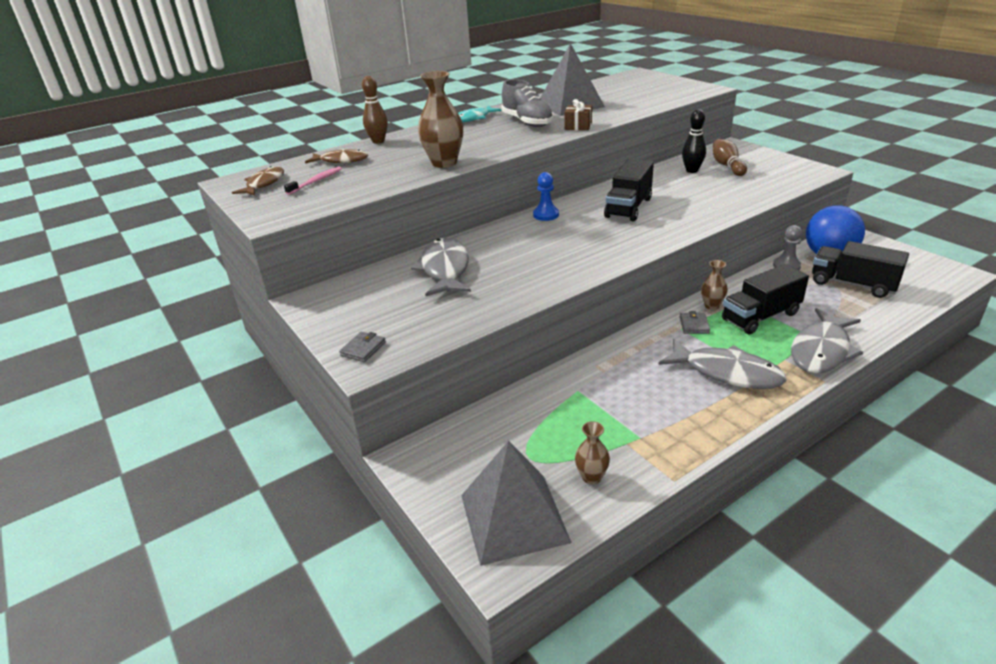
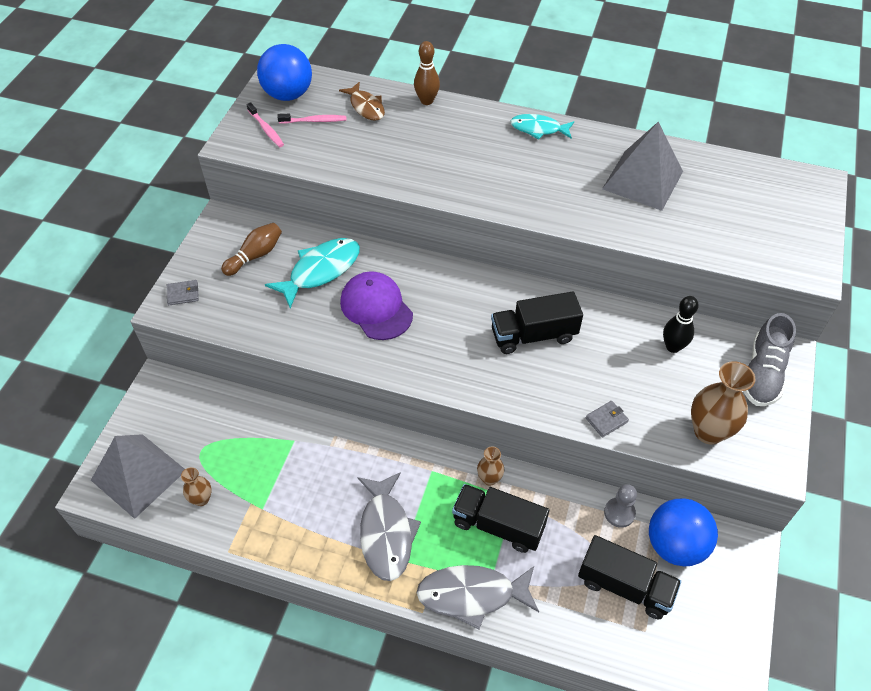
camera: 50 degrees right, 20 degrees up
(264, 184) = (288, 94): brown fish -> blue ball
(284, 201) = (266, 129): none -> pink toothbrush
(444, 163) = (410, 175): brown vase -> brown vase (708, 431)
(445, 269) = (320, 271): grey fish -> turquoise fish
(521, 257) = (376, 308): none -> purple cap
(527, 122) = (561, 174): grey shoe -> grey shoe (762, 373)
(546, 215) = (469, 281): blue pawn -> none
(578, 126) = (581, 219): brown gift -> none
(694, 325) = (445, 478): grey wallet -> grey wallet (606, 420)
(727, 166) = (714, 373): brown bowling pin -> brown bowling pin (255, 255)
(853, 284) = (624, 586): black truck -> black truck turned 120 degrees clockwise

